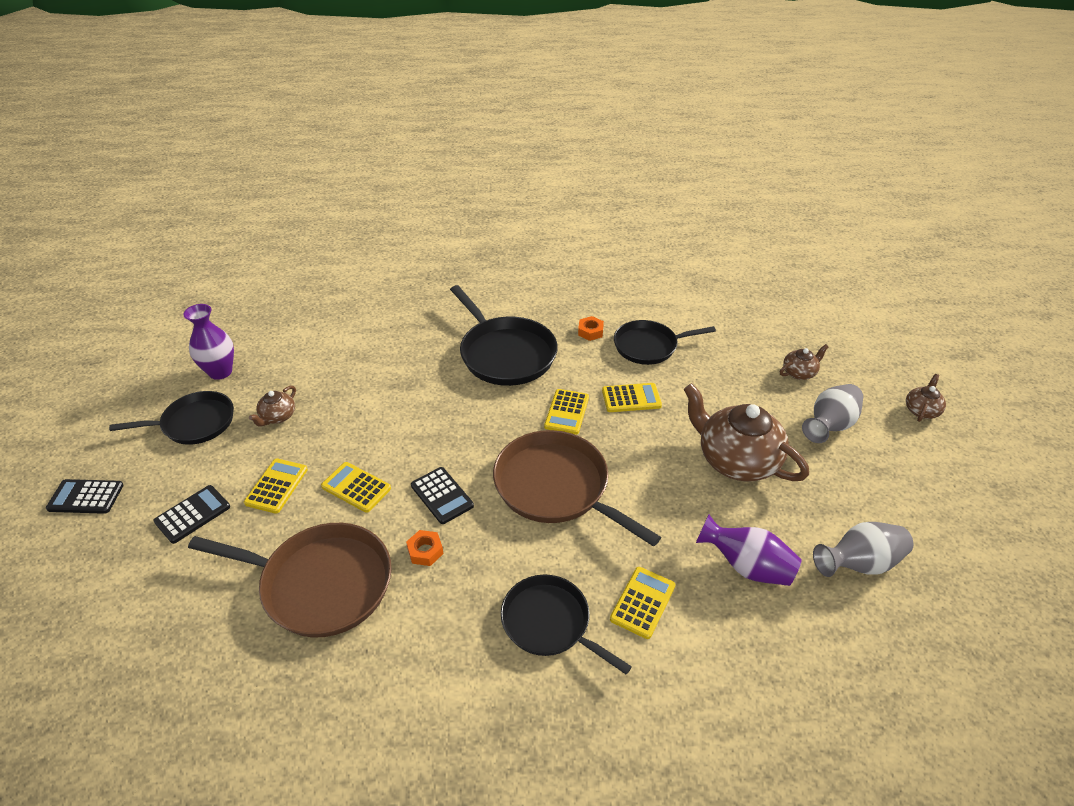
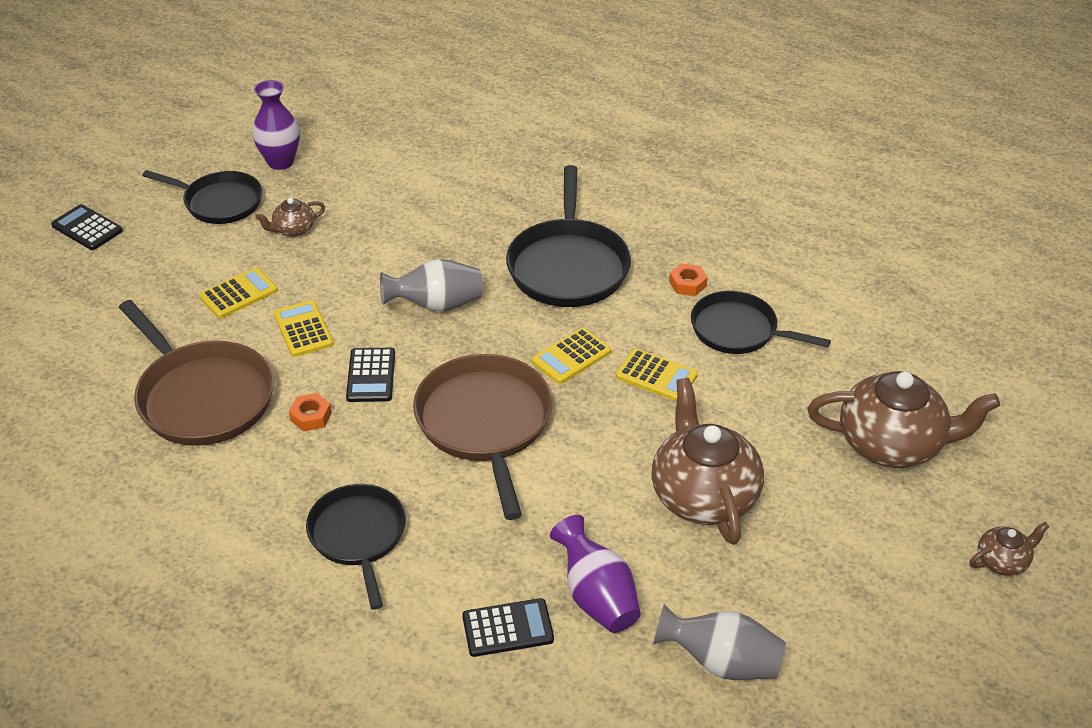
camera: 35 degrees right, 0 degrees up
(192, 514) = (153, 285): black calculator -> black calculator (508, 628)
(642, 602) = (459, 568): yellow calculator -> none
(799, 373) = (892, 444): brown teapot -> brown teapot, size x2.15
(829, 426) = (858, 517): grey vase -> grey vase (436, 305)

